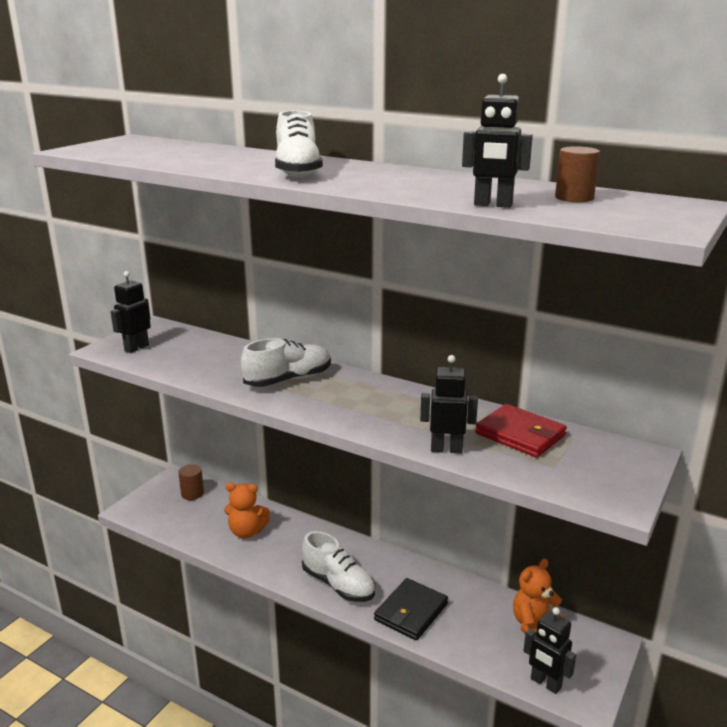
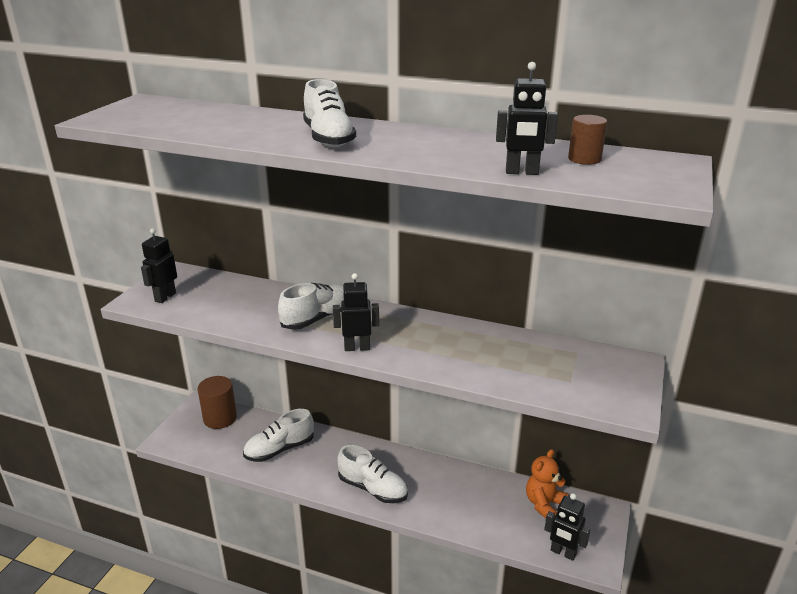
camera: 10 degrees left, 5 degrees up
(192, 493) = (220, 418): brown cylinder -> brown cylinder, size x1.60
(247, 532) = (279, 449): orange teddy bear -> white shoe
(411, 612) = (440, 505): black wallet -> none
(446, 449) = (477, 374): black robot -> black robot (357, 348)
(520, 434) = (533, 353): red wallet -> none

